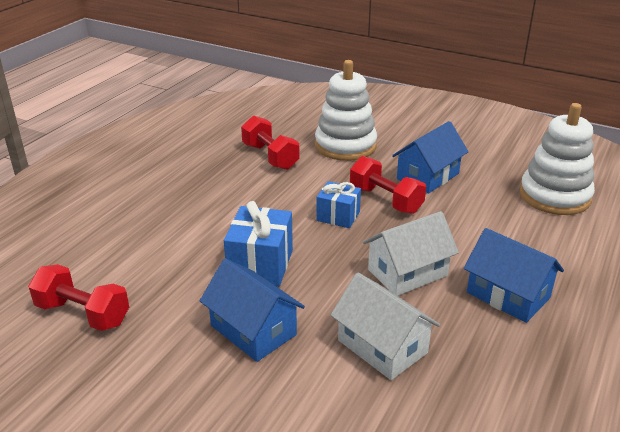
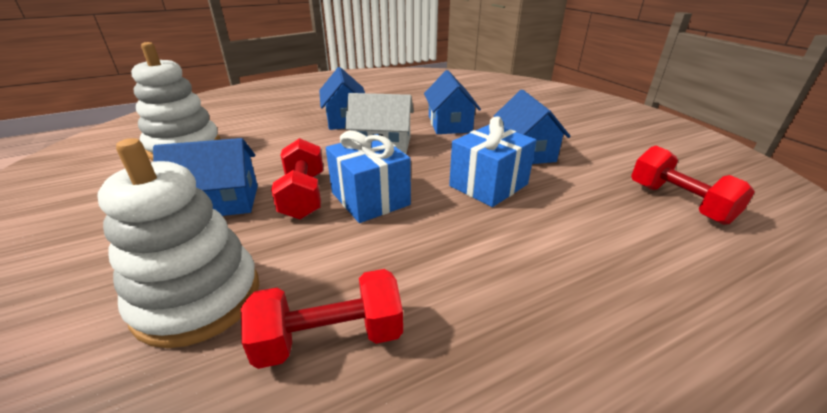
camera: 145 degrees left, 0 degrees up
(270, 157) = (330, 338): red dumbbell -> red dumbbell turned 75 degrees clockwise
(338, 216) = (370, 198): blue gift -> blue gift, size x1.54
(382, 346) = (449, 124): white house -> blue house

